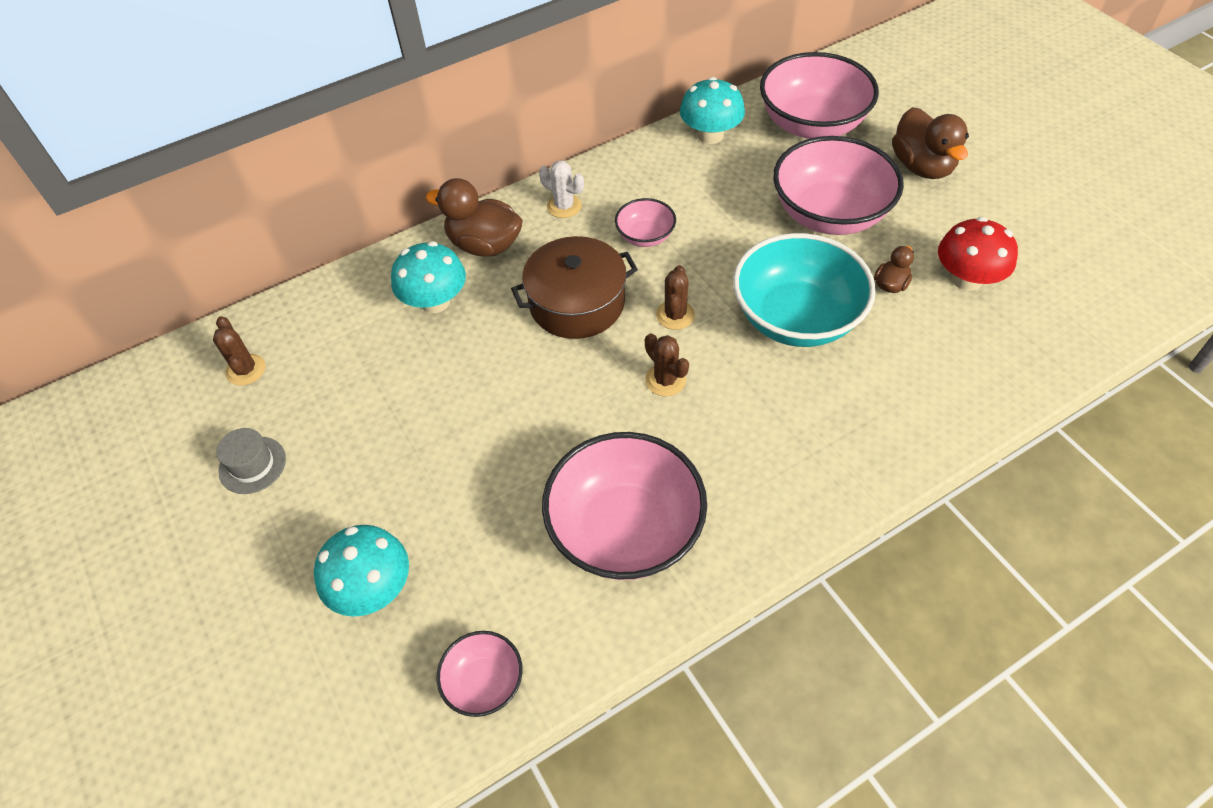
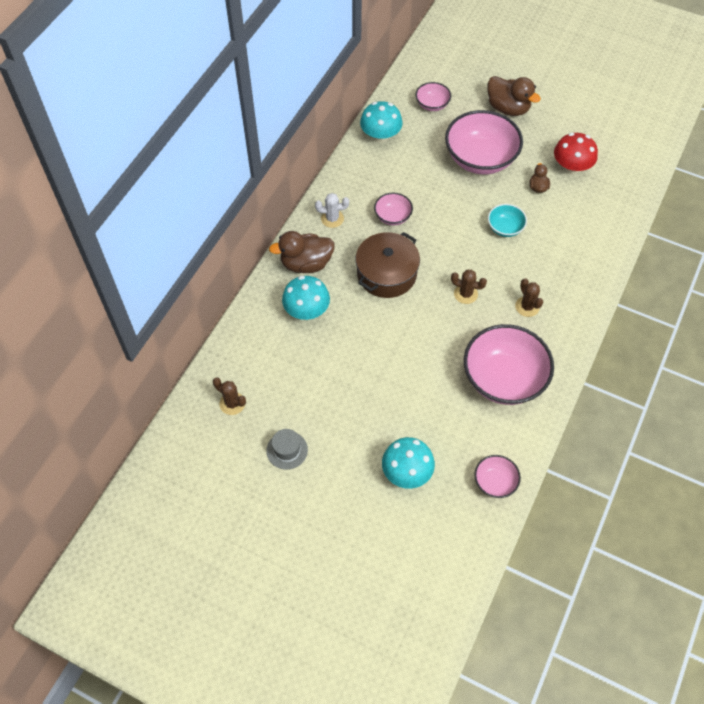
camera: 35 degrees left, 5 degrees up
(675, 315) = (443, 256): brown cactus -> brown cactus (527, 307)
(796, 318) = (505, 228): turquoise bowl -> turquoise bowl, size x0.49
(812, 124) = (432, 105): pink bowl -> pink bowl, size x0.49

